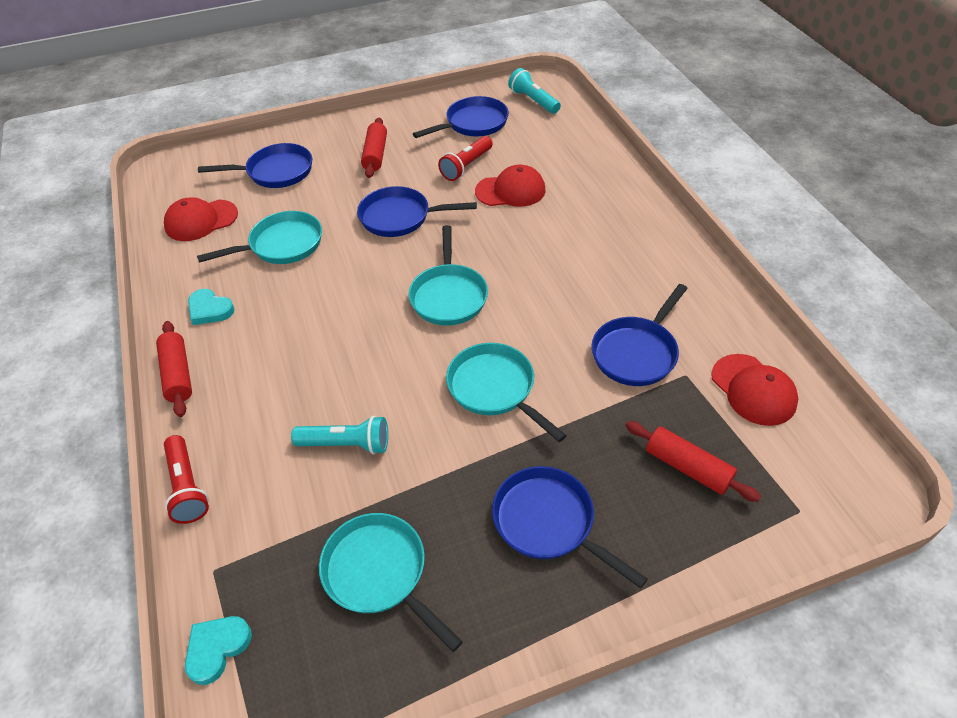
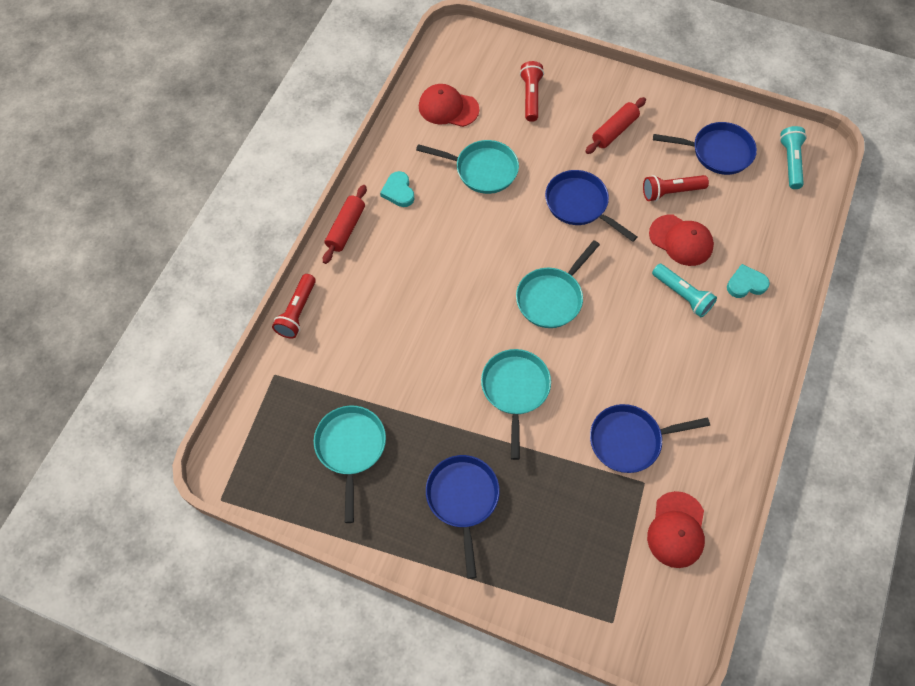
camera: 40 degrees right, 15 degrees up
(217, 648) = (245, 419): turquoise heart -> turquoise heart (746, 284)
(276, 172) = (531, 96): blue pan -> red flashlight
(346, 444) = (398, 355): turquoise flashlight -> turquoise flashlight (682, 295)
(687, 467) = (576, 539): red rolling pin -> none

